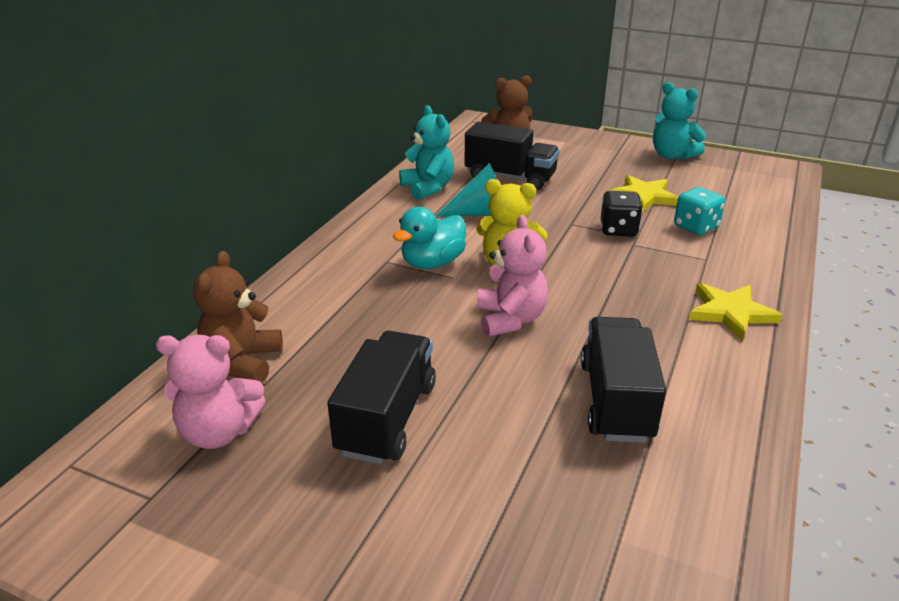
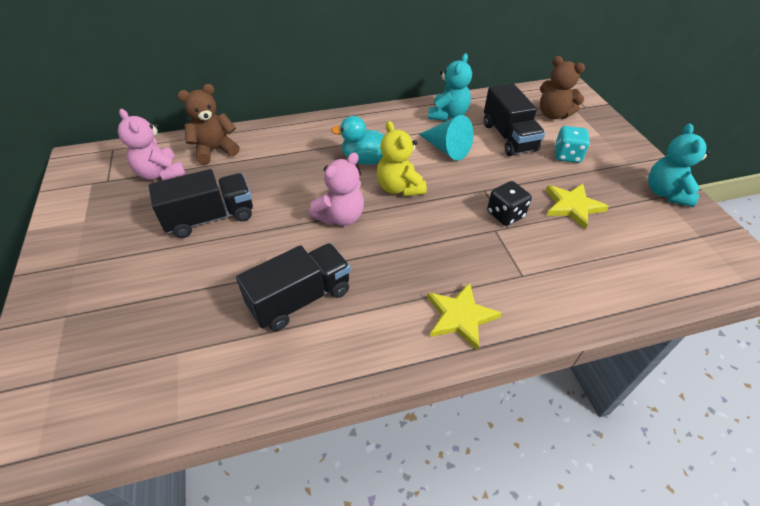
camera: 50 degrees right, 15 degrees up
(695, 227) = (563, 251): turquoise dice -> turquoise dice (567, 155)

